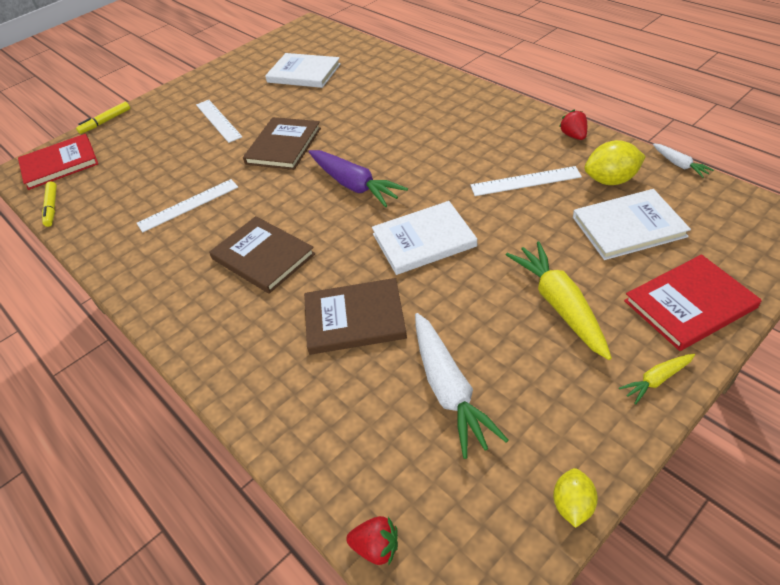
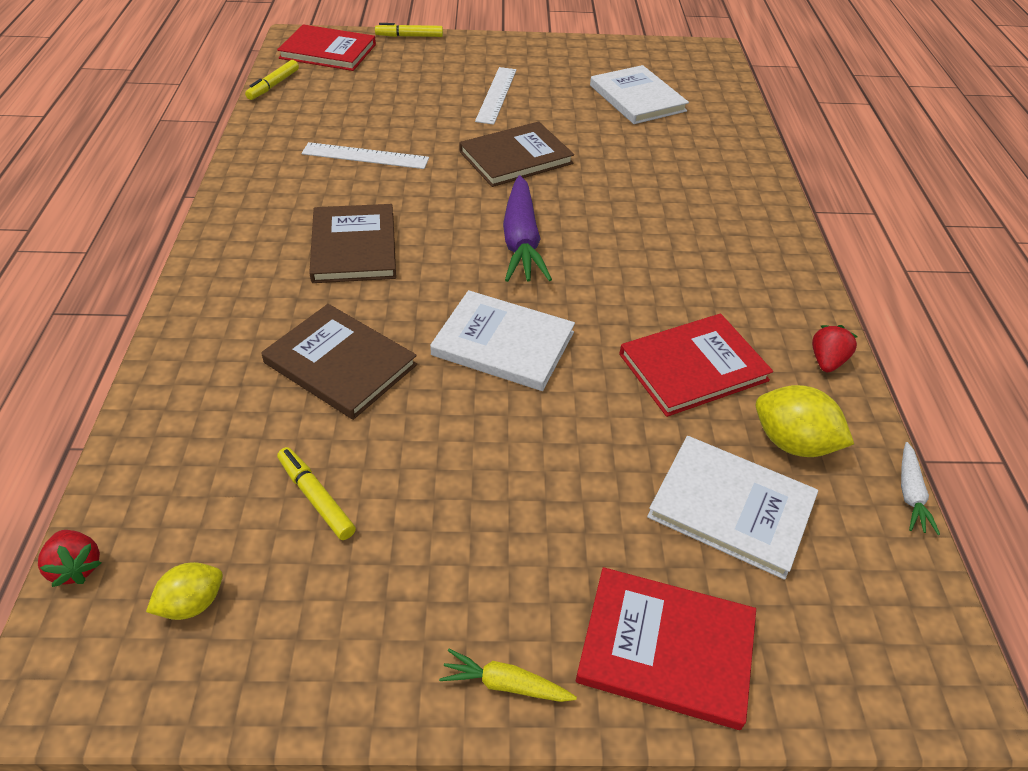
camera: 35 degrees right, 0 degrees up
(449, 390) = (316, 498): white carrot -> yellow marker
(525, 181) = (693, 367): white ruler -> red book
(559, 305) = (530, 518): yellow carrot -> none
(572, 505) = (251, 706): yellow lemon -> yellow lemon (192, 603)

